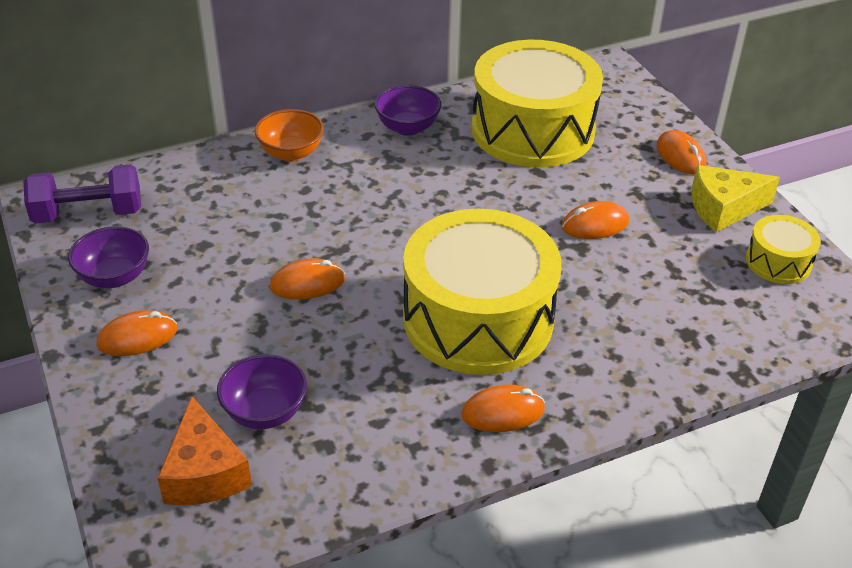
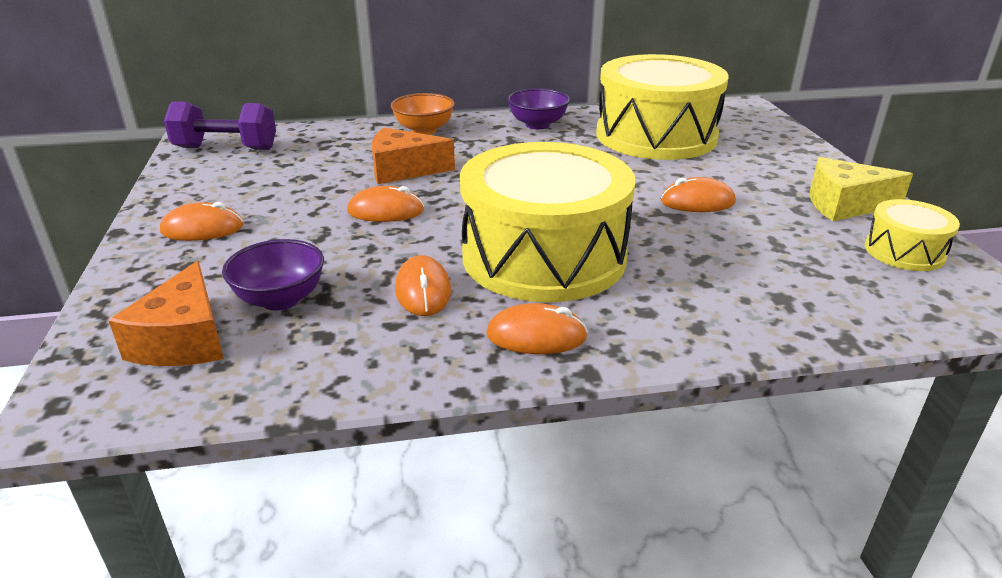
camera: 15 degrees right, 10 degrees down
(114, 277) = (215, 188): purple bowl -> none
(297, 220) = (403, 170): none -> orange cheese
(680, 156) = (803, 165): orange mouse -> orange mouse (423, 291)

